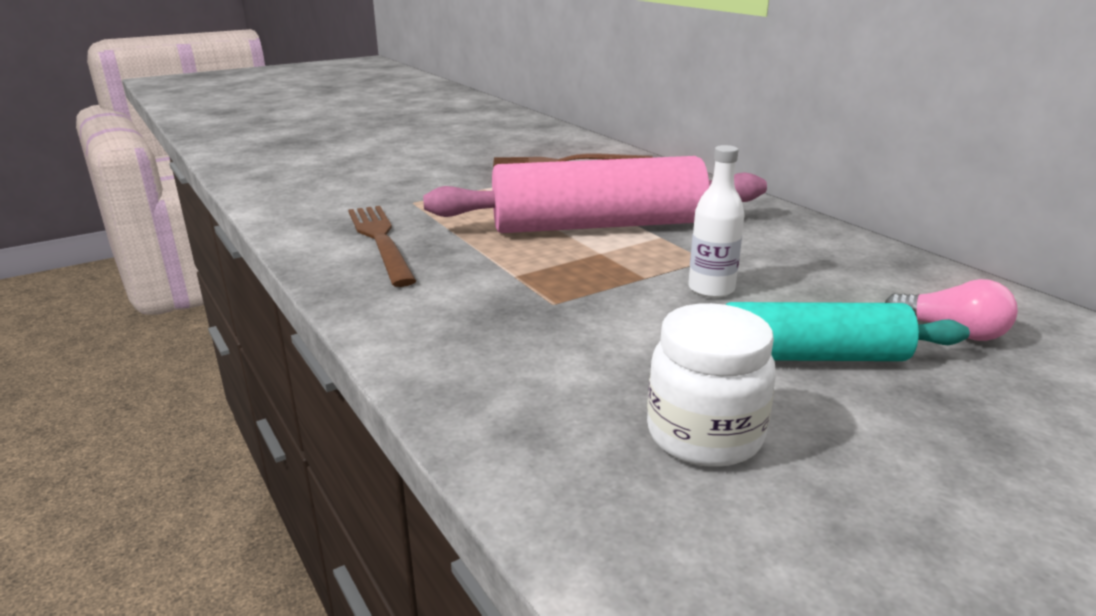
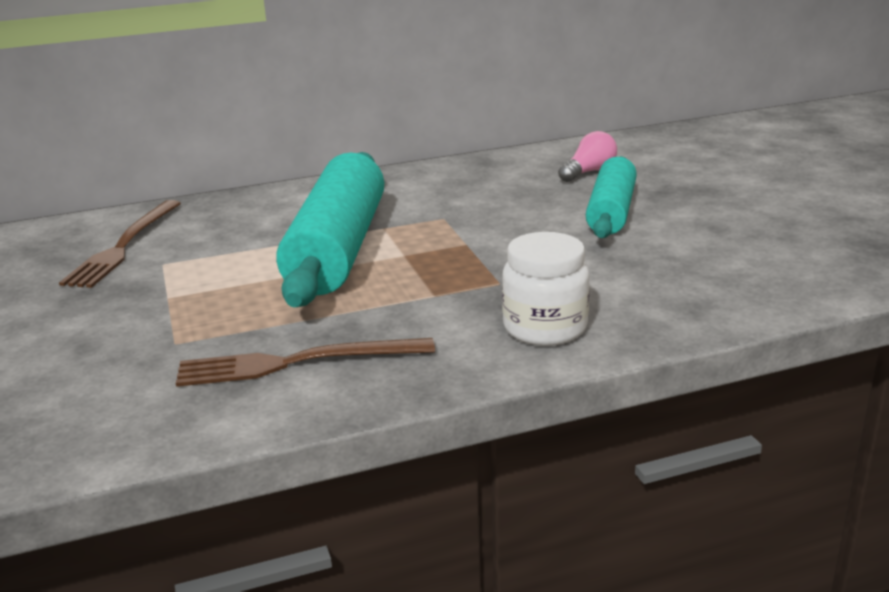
camera: 75 degrees left, 0 degrees up
(597, 225) = (337, 249): pink rolling pin -> turquoise rolling pin
(704, 435) = (700, 254): white jar -> white jar (545, 328)
(711, 289) = (500, 224): white bottle -> none

